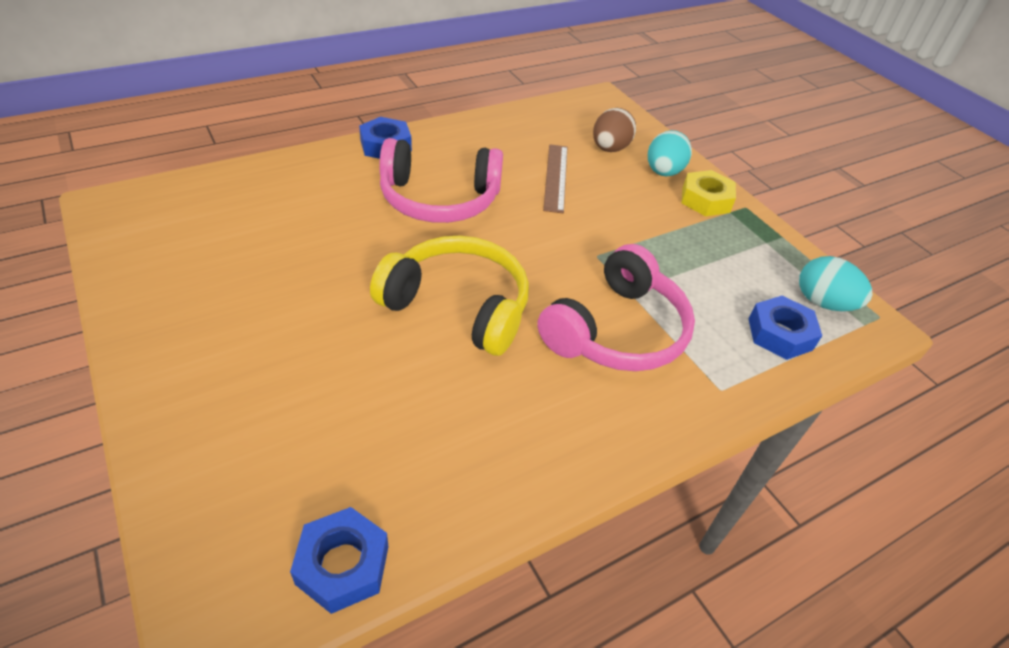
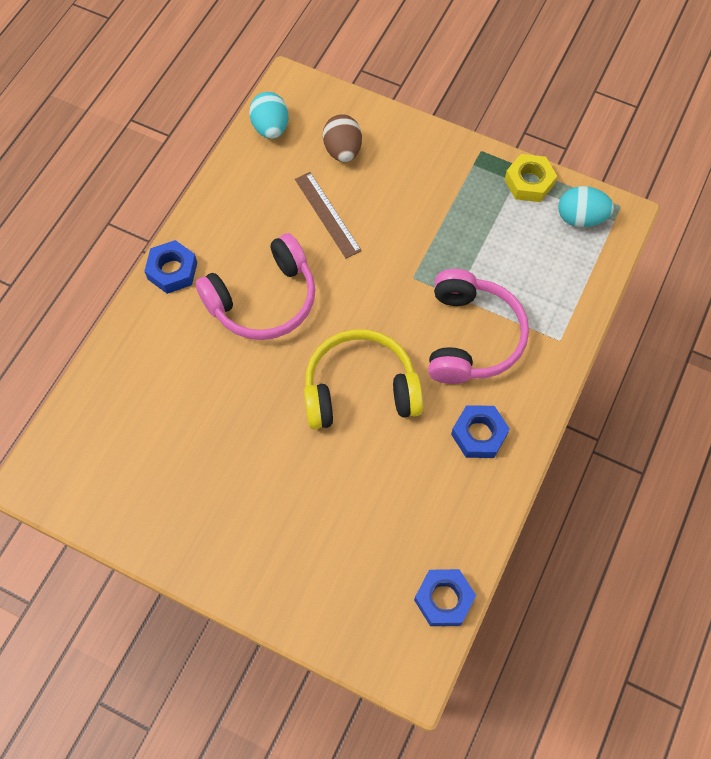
camera: 30 degrees left, 20 degrees up
(663, 172) = (400, 151): turquoise egg -> turquoise egg (270, 128)
(705, 200) = (449, 163): yellow nut -> yellow nut (529, 182)
(780, 334) = (569, 267): blue nut -> blue nut (479, 434)

